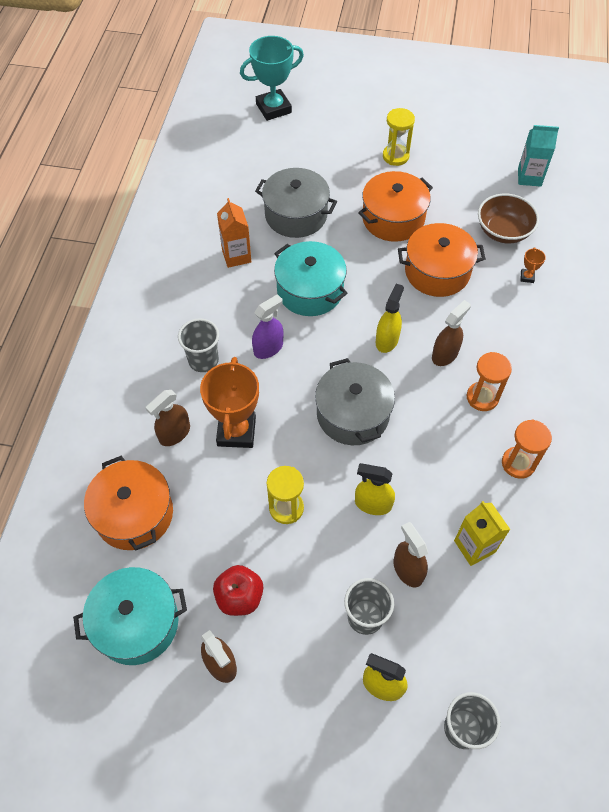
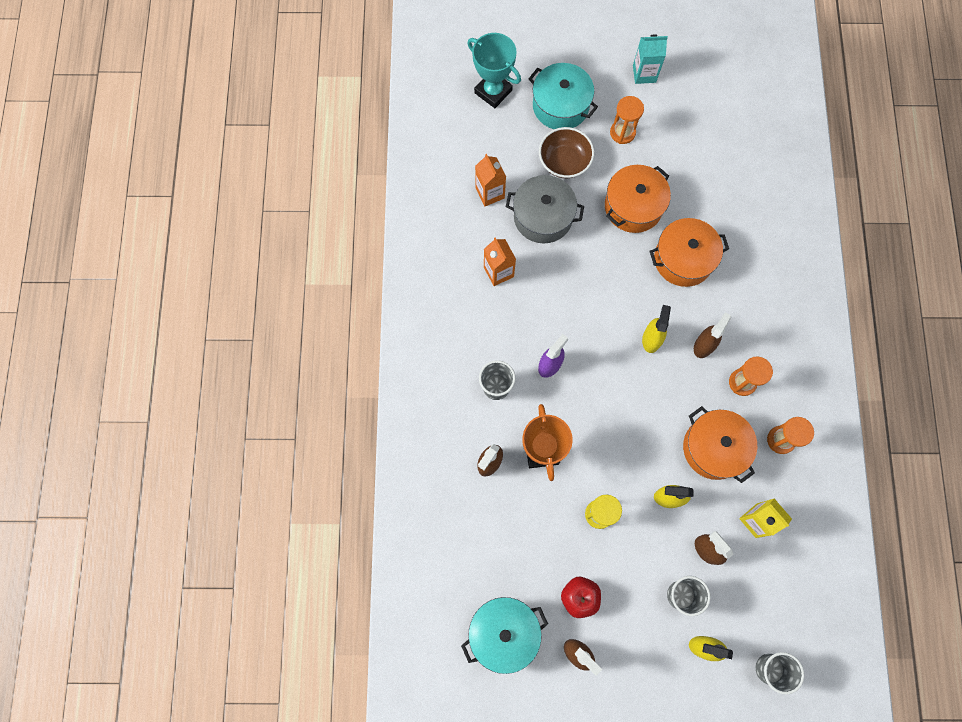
camera: 10 degrees left, 15 degrees up
(134, 514) = (476, 542): orange pot -> orange pot (714, 448)
(247, 188) = (490, 193): none -> orange carton
(273, 108) = (493, 91): turquoise trophy -> turquoise trophy turned 75 degrees clockwise
(310, 290) = (573, 298): turquoise pot -> turquoise pot (560, 106)
(352, 414) = (636, 417): grey pot -> none
(395, 156) = (622, 132): yellow hourglass -> orange hourglass
(503, 231) = (736, 204): brown bowl -> brown bowl (564, 161)
(527, 277) = (763, 251): orange trophy -> none
(529, 177) = (751, 138): turquoise carton -> turquoise carton (644, 74)

